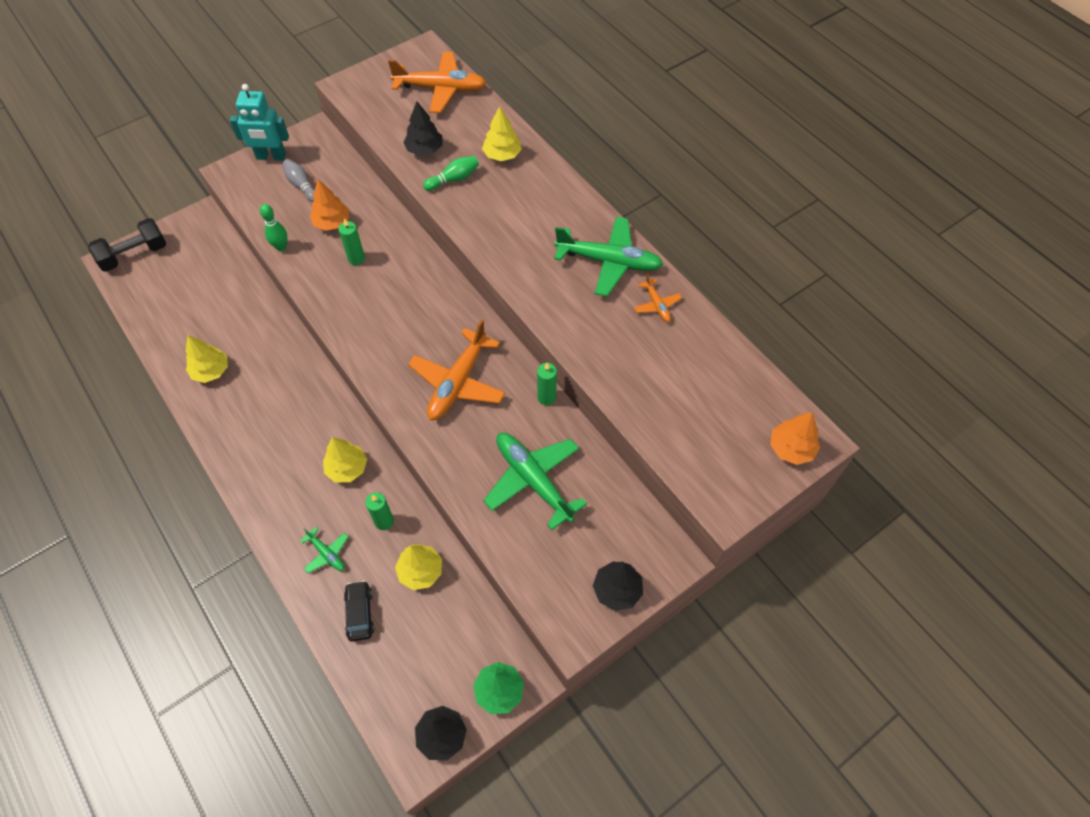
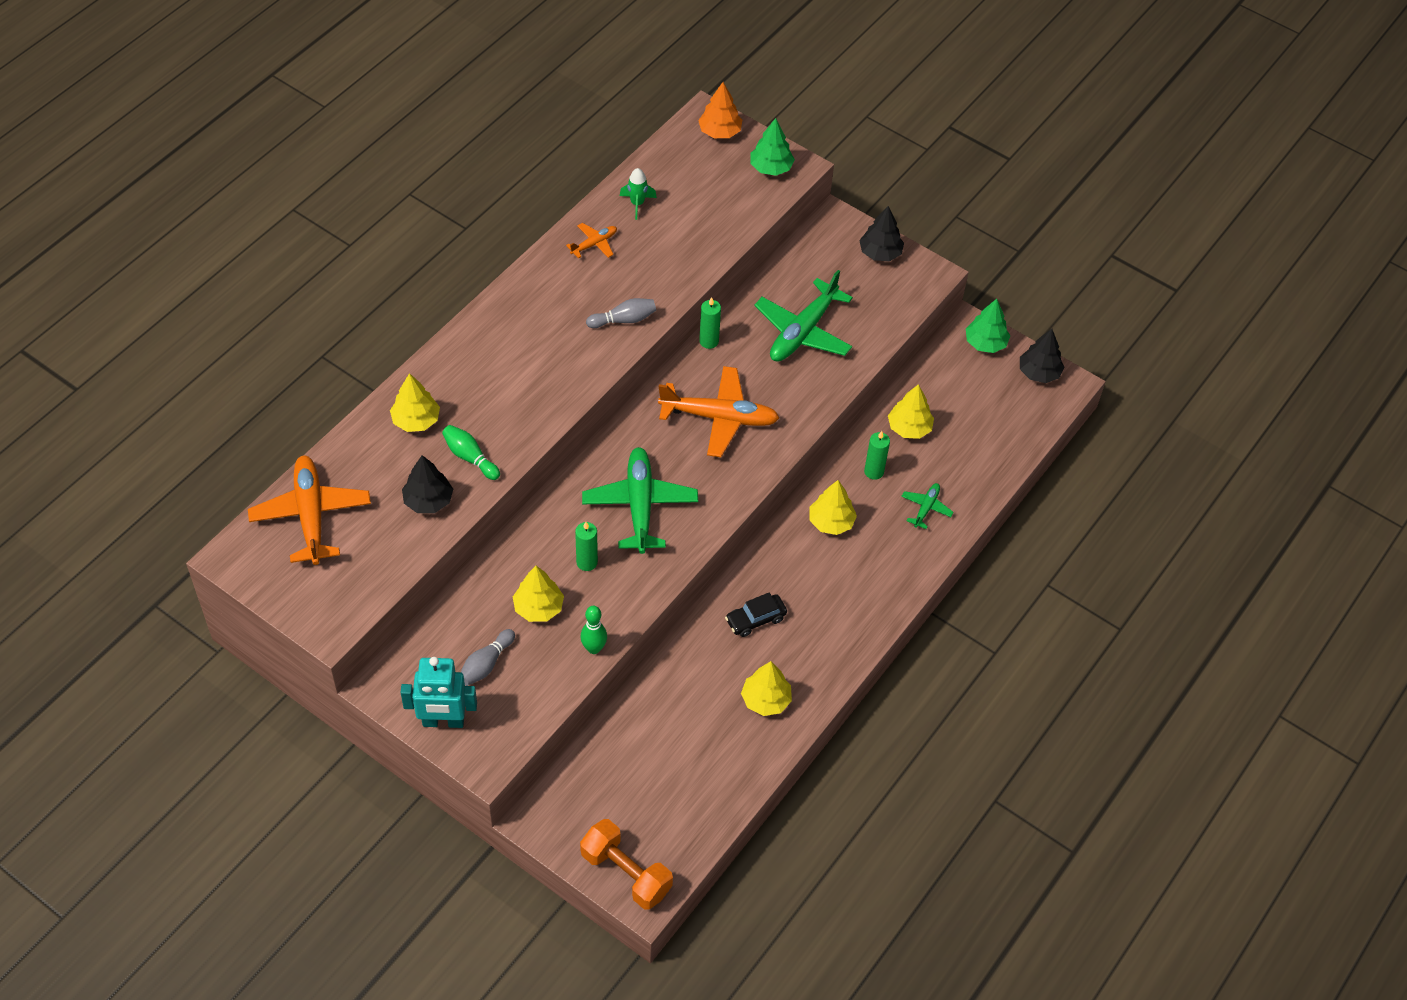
camera: 110 degrees left, 5 degrees down
(134, 255) = (626, 873): black dumbbell -> orange dumbbell
(271, 157) = (443, 721): turquoise robot -> turquoise robot turned 105 degrees clockwise
(332, 223) = (538, 607): orange tree -> yellow tree
(360, 613) = (969, 462): black car -> black car (755, 619)
(559, 306) = (624, 320): none -> grey bowling pin
(609, 262) = (550, 291): green plane -> green plane (640, 505)
(701, 350) = (637, 204): none -> green rocket
(728, 483) = (771, 168): none -> green tree

